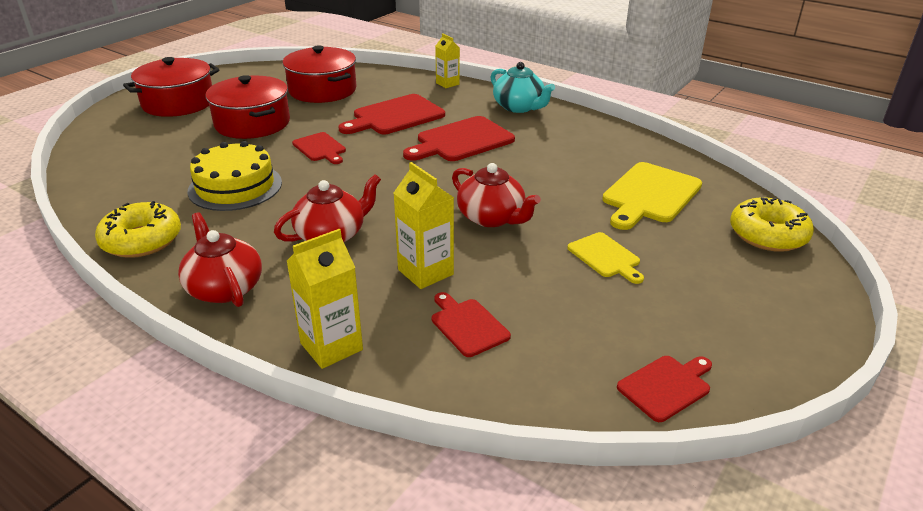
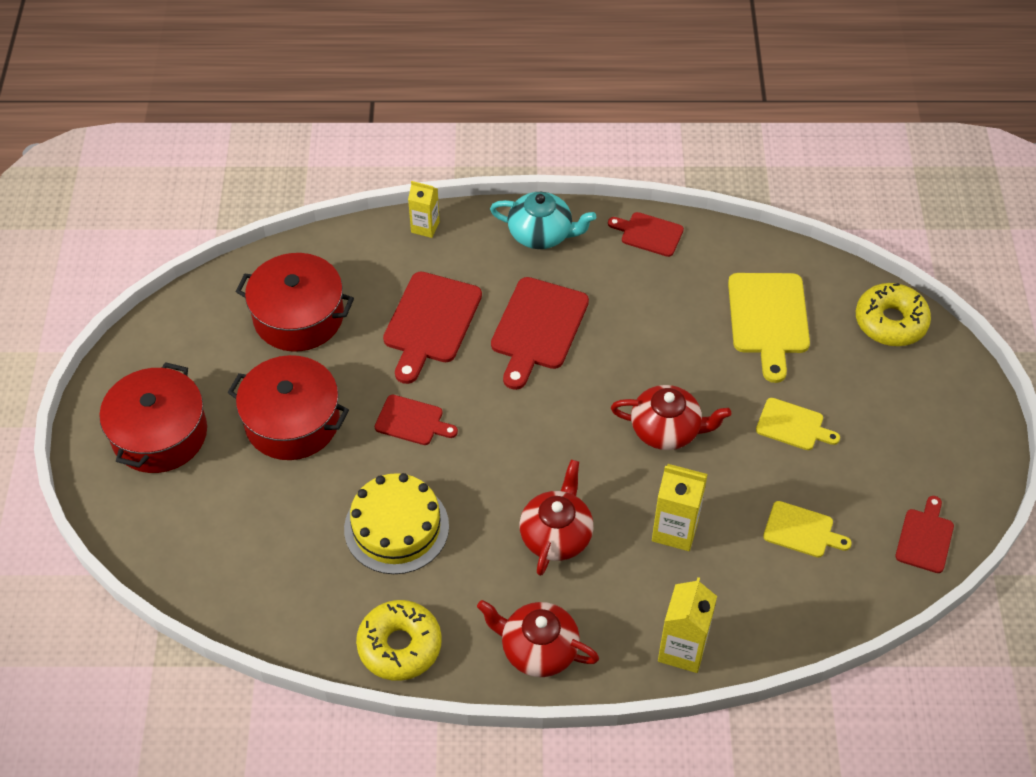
camera: 35 degrees left, 20 degrees up
(467, 325) = (756, 566): red cutting board -> red cutting board (649, 234)
(539, 322) = (802, 530): none -> yellow cutting board

